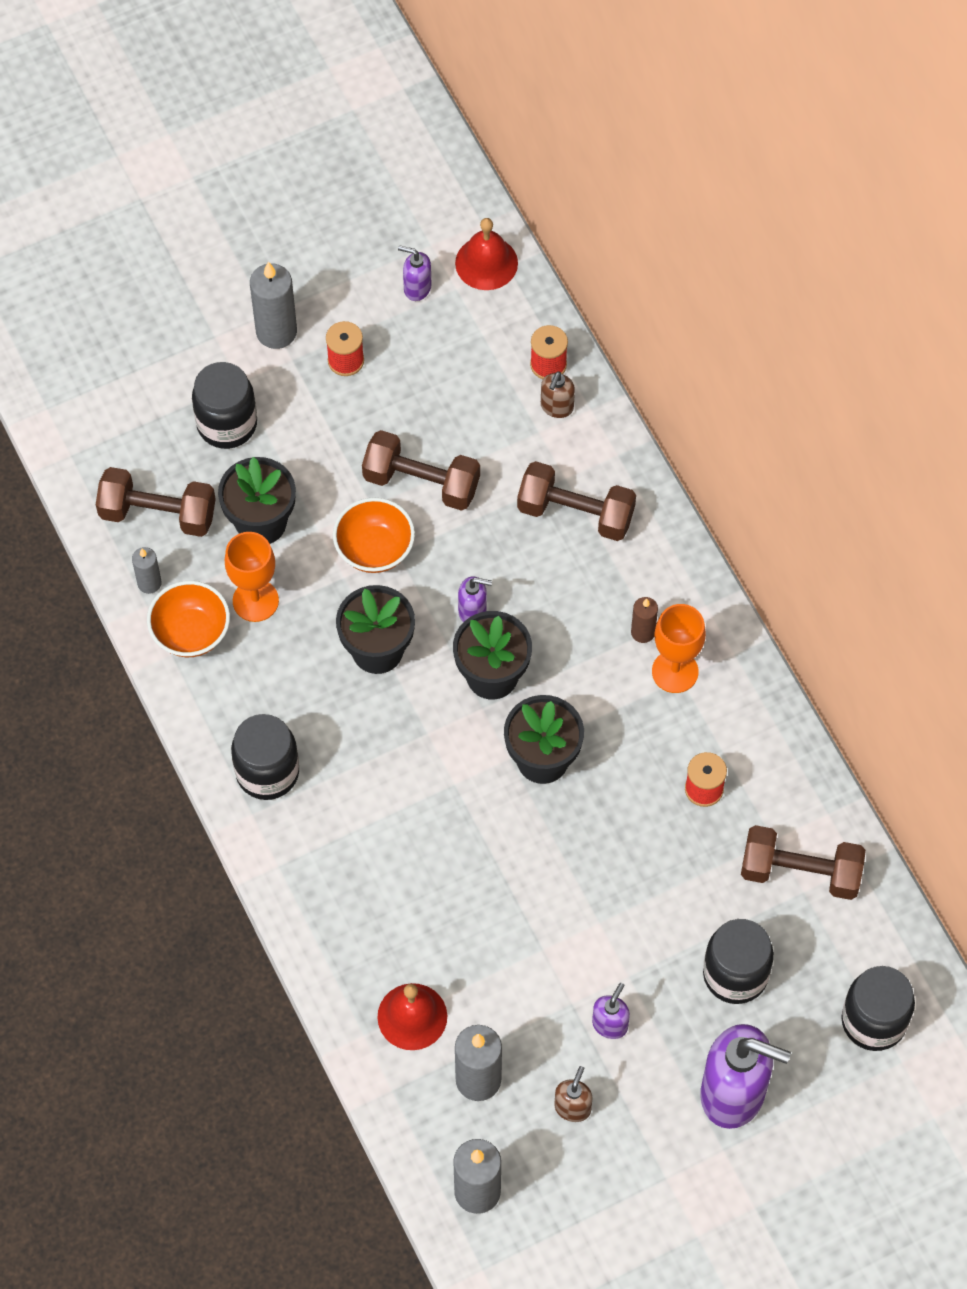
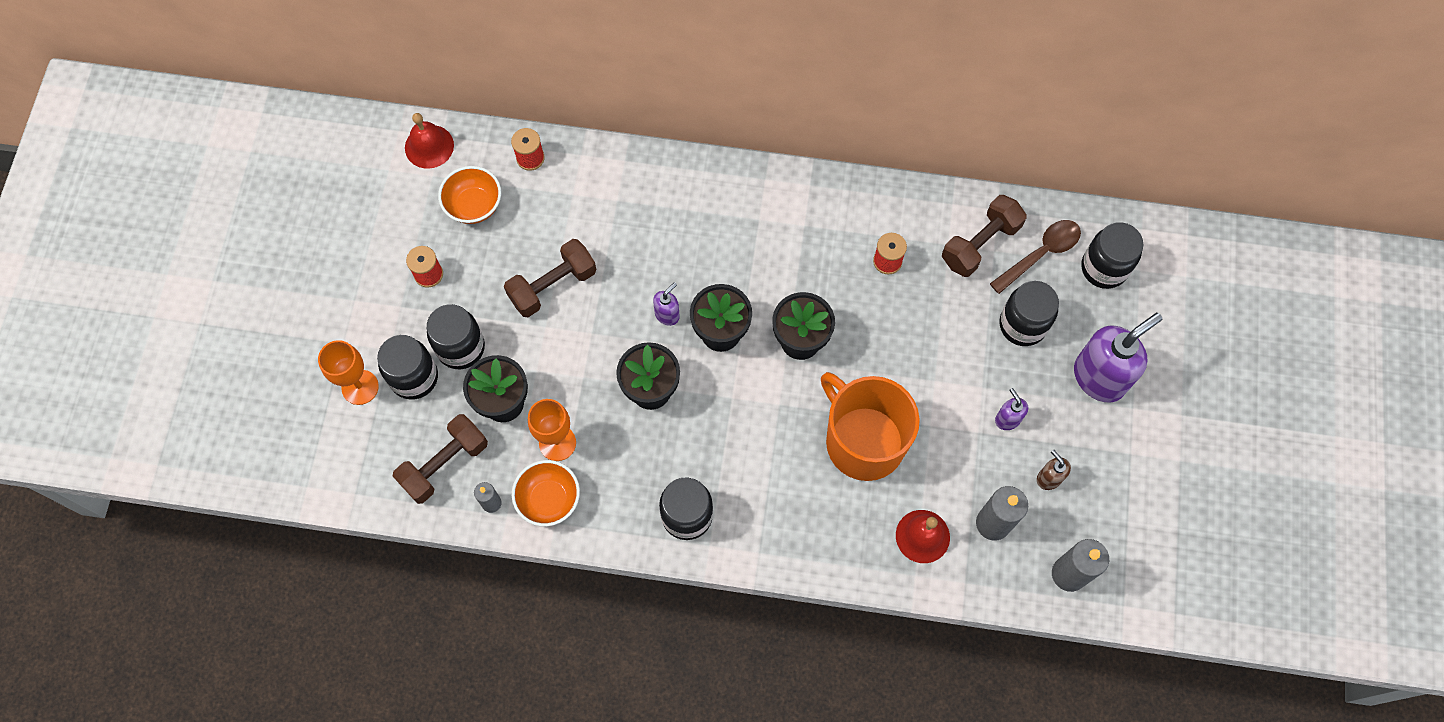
camera: 55 degrees left, 5 degrees up
(276, 332) = (372, 303): grey candle -> none
(290, 444) = (461, 348): none -> black jar
(374, 549) = (578, 345): orange bowl -> orange bowl (474, 205)
(417, 288) = (412, 198): purple soap dispenser -> none
(475, 892) = (863, 441): none -> orange mug
(556, 407) = (564, 173): brown soap dispenser -> none
(575, 513) = (646, 210): brown dumbbell -> none
(643, 632) = (757, 226): brown candle -> none
(675, 671) = (797, 225): orange goblet -> orange goblet (360, 387)
(837, 943) = (1040, 254): none -> brown spoon

